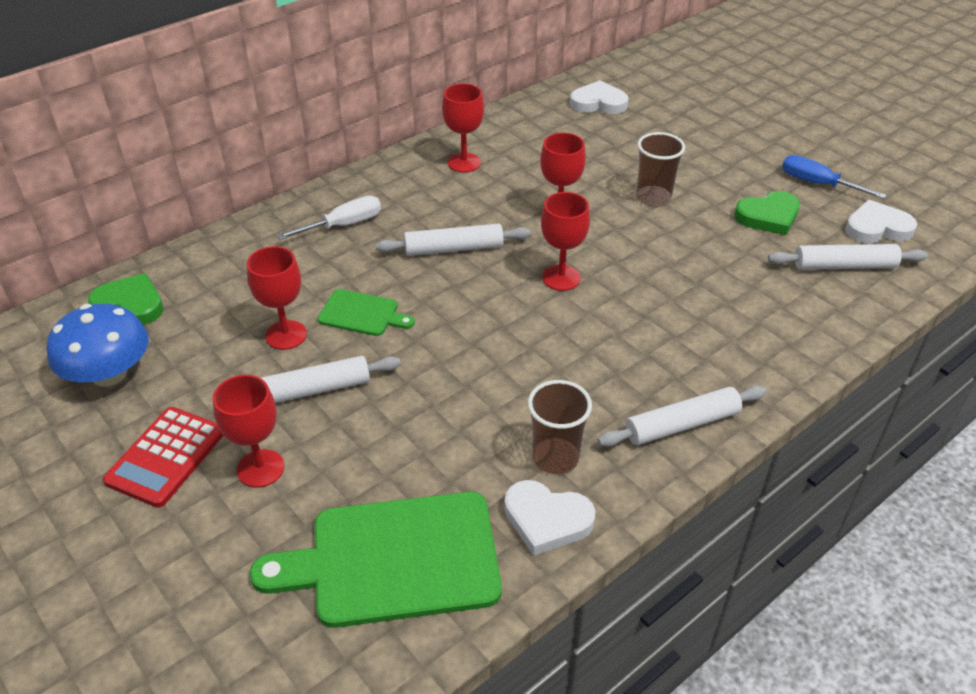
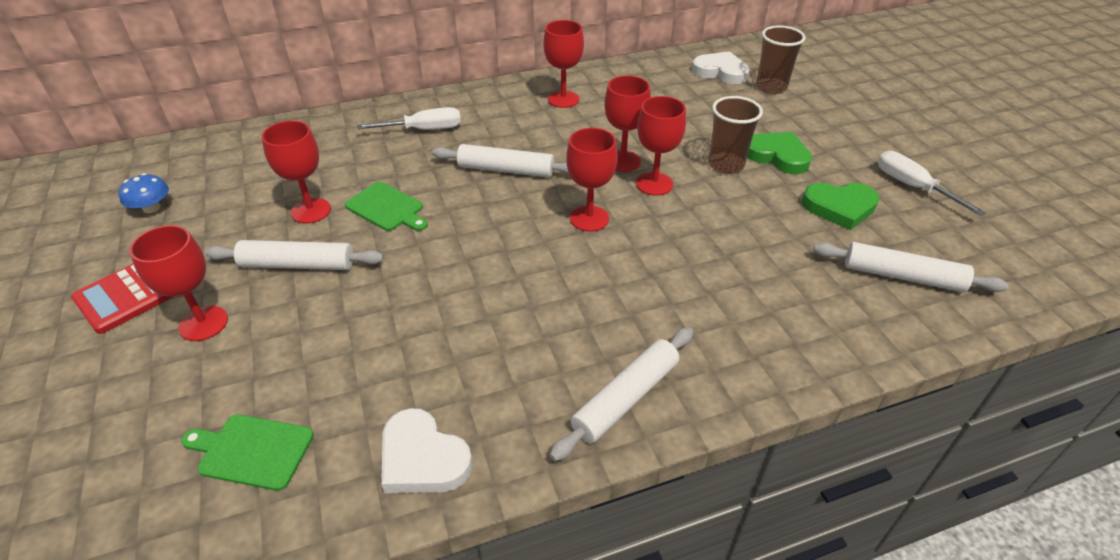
camera: 20 degrees right, 0 degrees up
(109, 374) = (151, 208): blue mushroom -> blue mushroom, size x0.52
(130, 305) = (210, 156): green heart -> green heart (778, 156)
(394, 560) = (252, 451): green cutting board -> green cutting board, size x0.50
(555, 458) = (473, 394): brown cup -> brown cup (771, 87)
(600, 231) = (654, 184): none -> red goblet
(681, 424) = (625, 398): white rolling pin -> white rolling pin turned 45 degrees counterclockwise
(818, 184) = (913, 187): blue screwdriver -> white screwdriver
(877, 228) = (962, 245): white heart -> none

